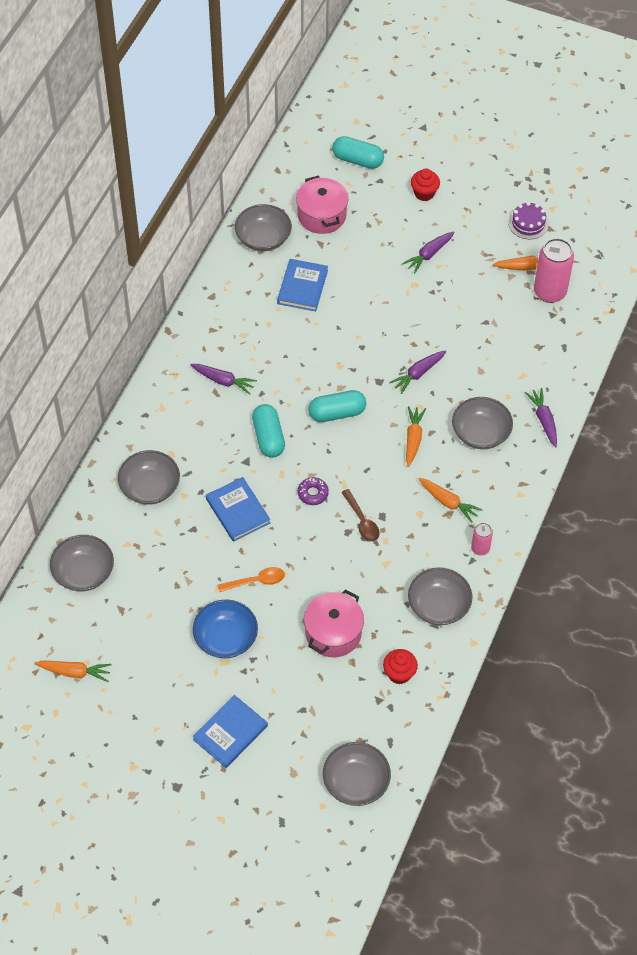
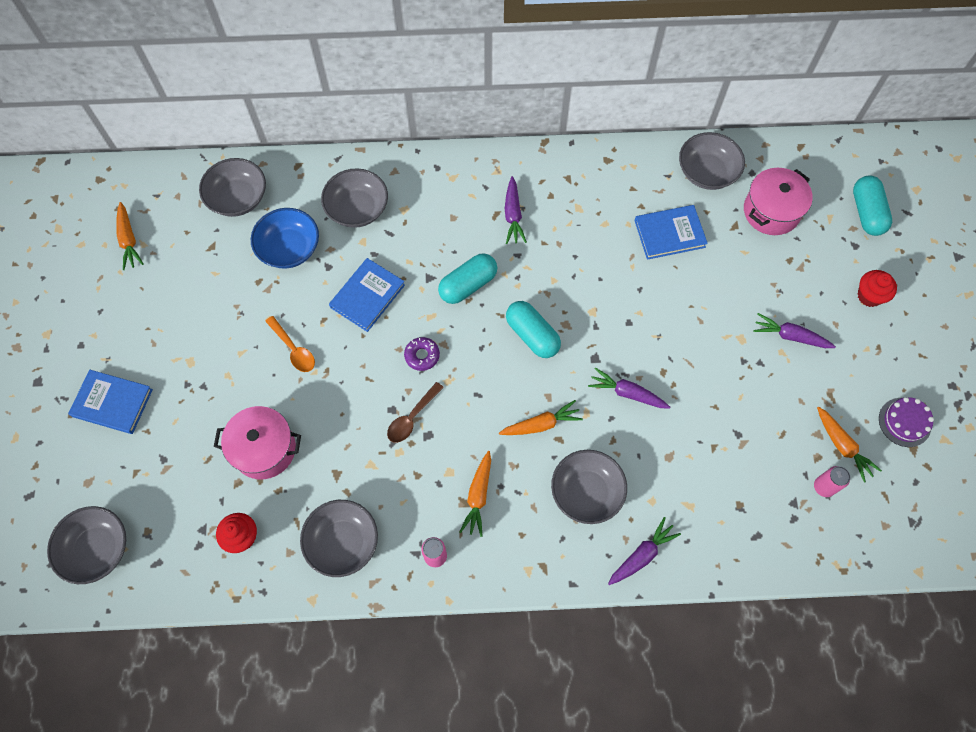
camera: 65 degrees right, 10 degrees up
(226, 638) = (217, 351): blue bowl -> blue bowl (289, 248)
(549, 292) = (823, 487): pink can -> pink can, size x0.52

